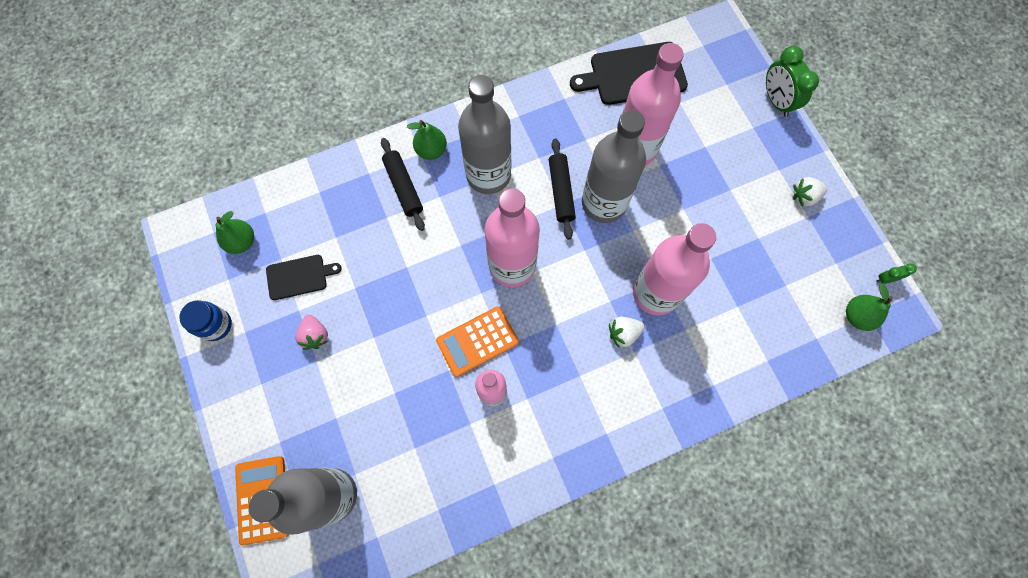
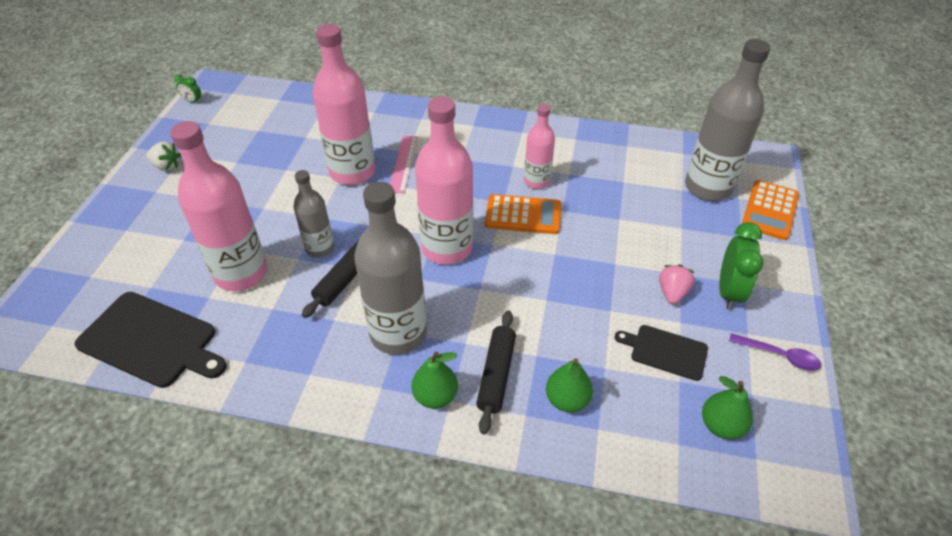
camera: 145 degrees left, 25 degrees down
(216, 325) = (779, 355): blue jar -> purple spoon
(604, 203) = (320, 248): grey bottle -> grey bottle, size x0.57
(623, 333) = (403, 163): white strawberry -> pink ruler
(776, 101) = (76, 237): green clock -> green clock (728, 292)
(857, 316) = (239, 96): green pear -> green pear (567, 400)

